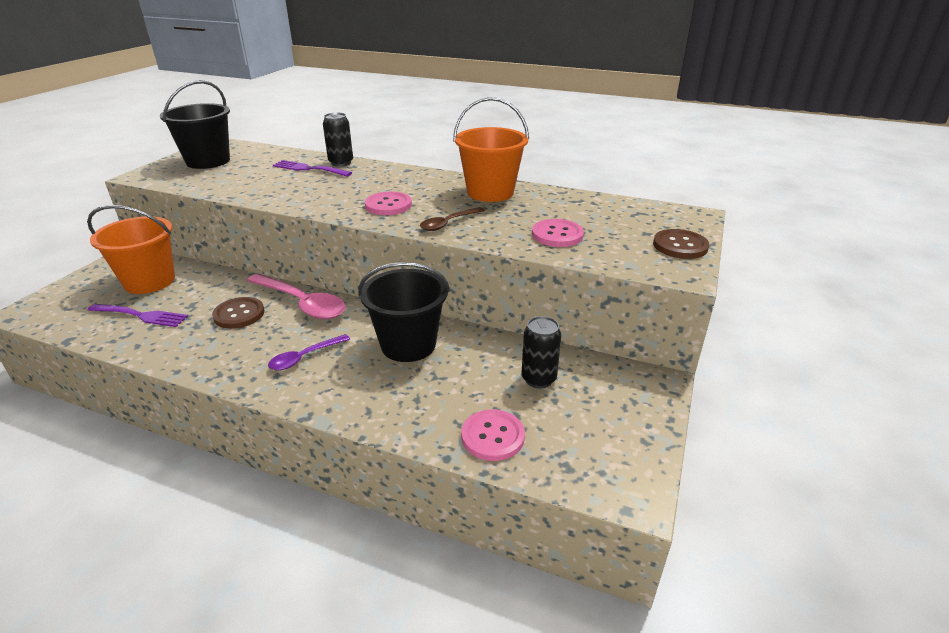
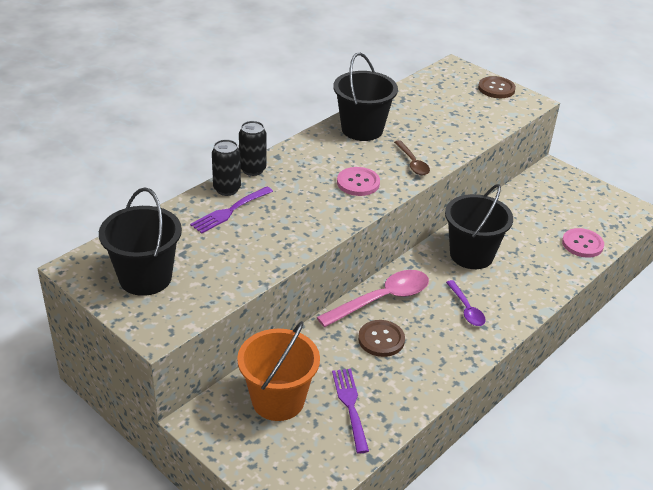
camera: 70 degrees left, 5 degrees up
(141, 315) = (350, 405): purple fork -> purple fork turned 45 degrees counterclockwise
(490, 192) = (362, 129): orange bucket -> black bucket
(538, 379) = (533, 210): black can -> black can (253, 169)
(557, 235) = (457, 125): pink button -> none

